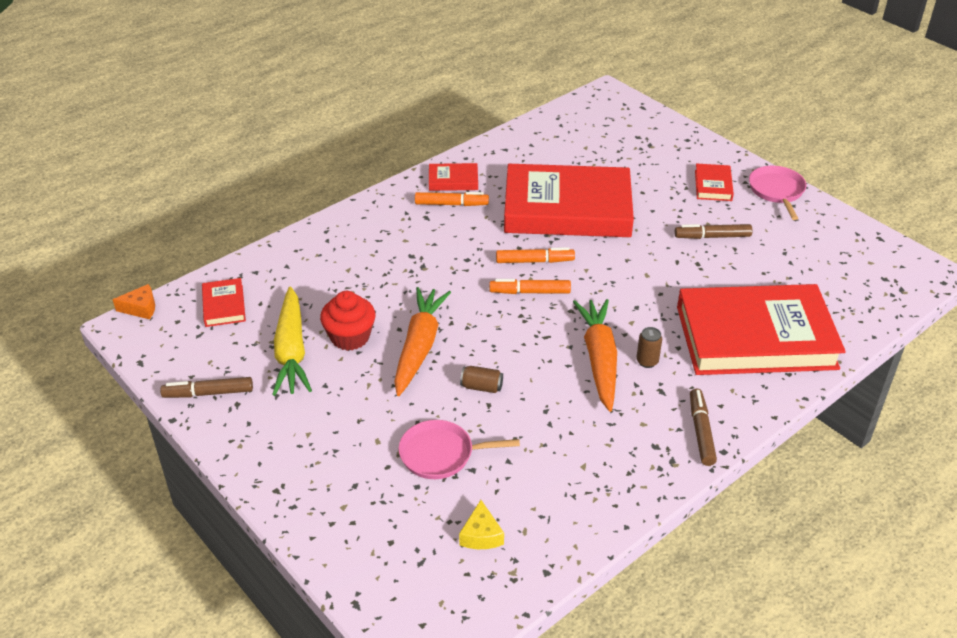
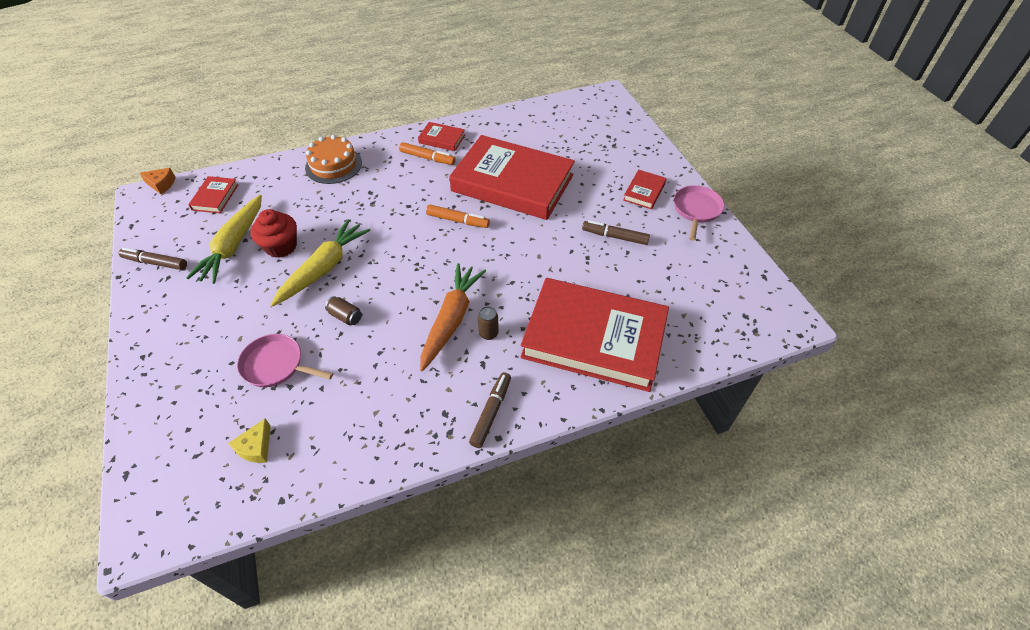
camera: 20 degrees right, 10 degrees up
(344, 237) = (333, 165): none -> orange cake
(419, 347) = (324, 268): orange carrot -> yellow carrot
(530, 292) = (436, 246): orange marker -> none

